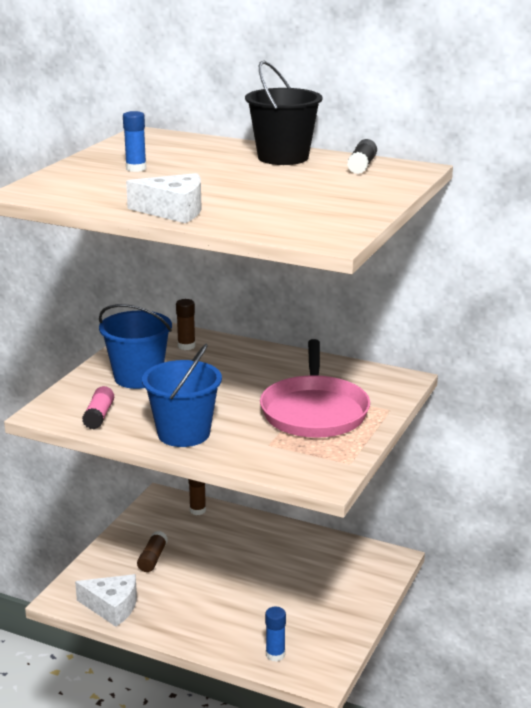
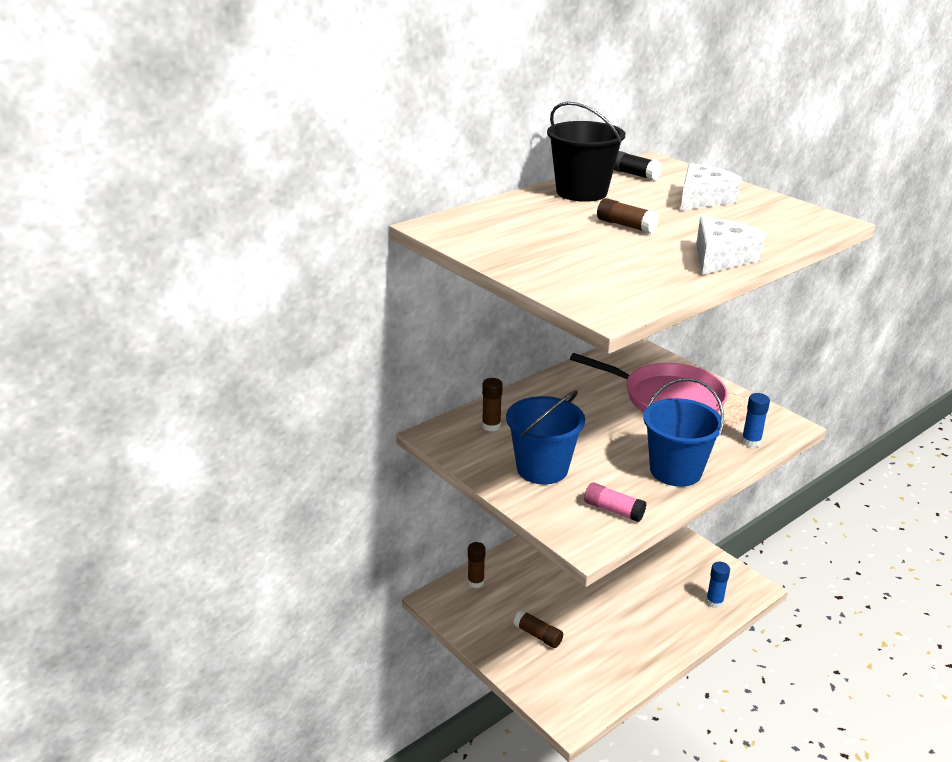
camera: 65 degrees left, 5 degrees up
(112, 607) = (601, 685): white cheese -> white cheese (702, 199)
(136, 168) = (565, 250): blue glue stick -> blue glue stick (751, 442)
(216, 178) = (626, 225): none -> brown glue stick

